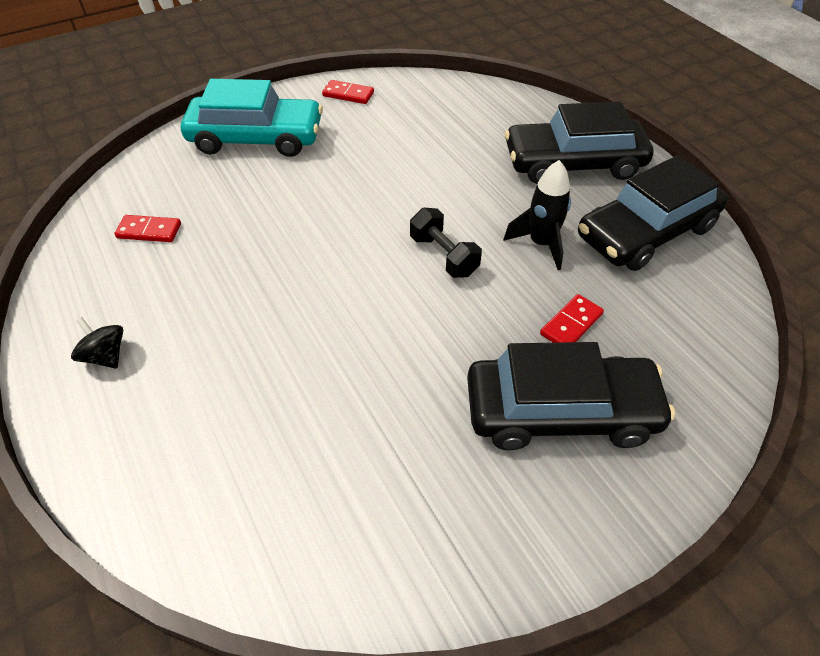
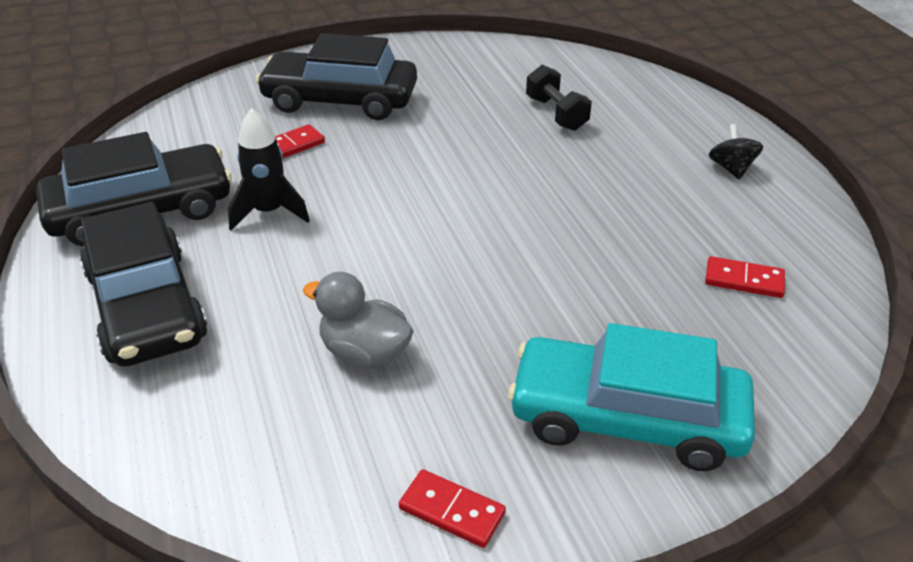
camera: 170 degrees left, 10 degrees down
(105, 356) = (731, 168): black spinning top -> black spinning top turned 150 degrees counterclockwise
(417, 153) = (364, 353): none -> grey duck
(443, 256) = (384, 213): black dumbbell -> black dumbbell (556, 114)
(573, 163) = (146, 306): black car -> black car turned 60 degrees clockwise

